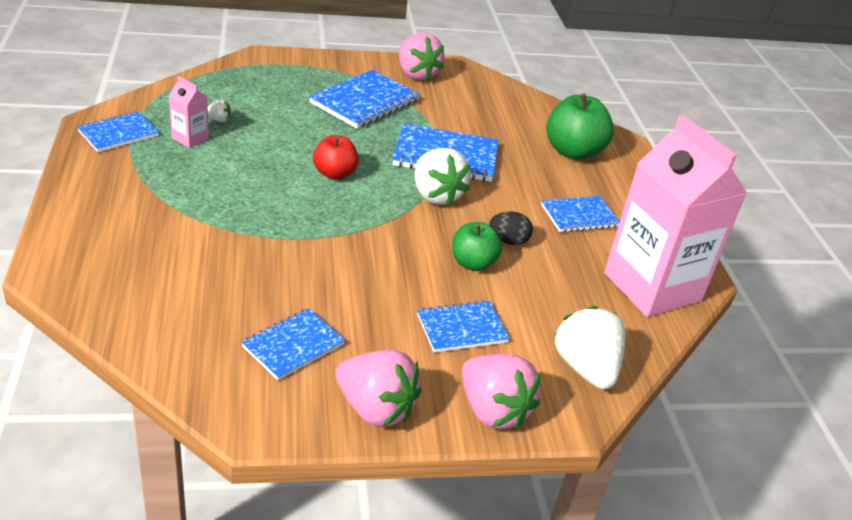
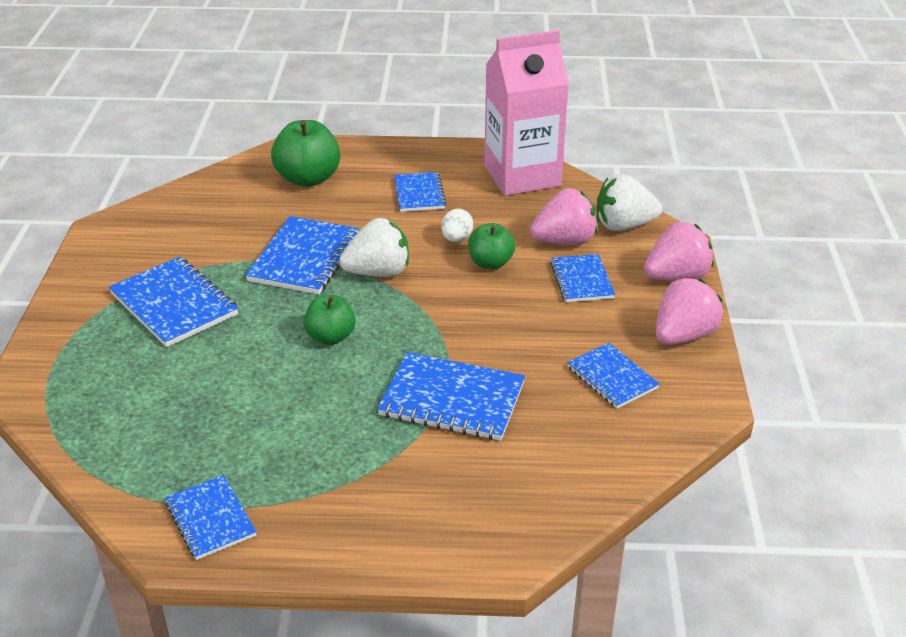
camera: 75 degrees left, 0 degrees up
(190, 138) = (234, 451): pink carton -> none
(218, 120) = (193, 426): white strawberry -> none
(253, 240) = (452, 400): none -> blue notebook
(334, 174) = (330, 337): red apple -> green apple
(416, 74) = (115, 259): pink strawberry -> pink strawberry (564, 241)
(508, 241) = (456, 239): black egg -> white egg

